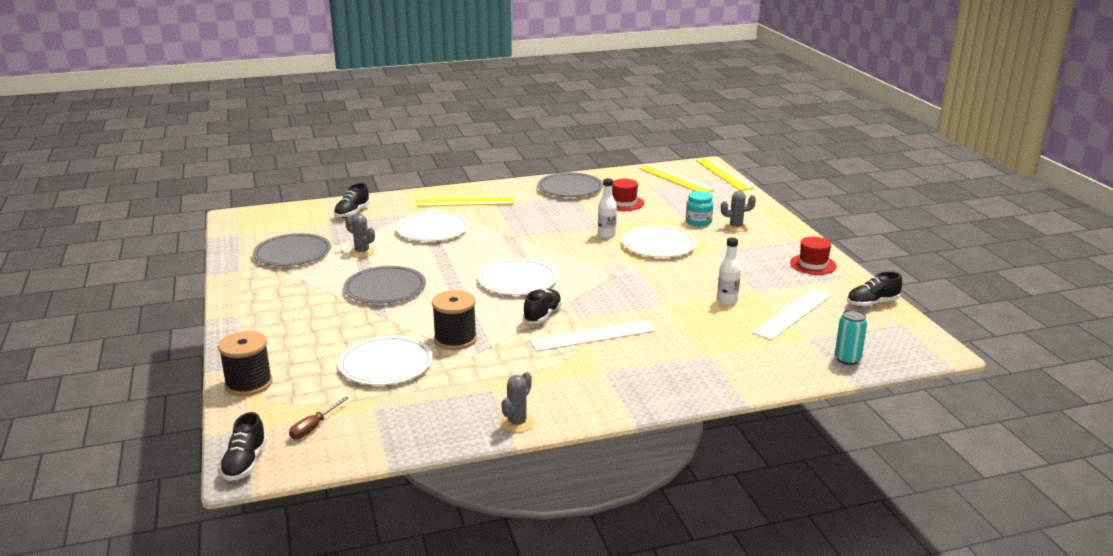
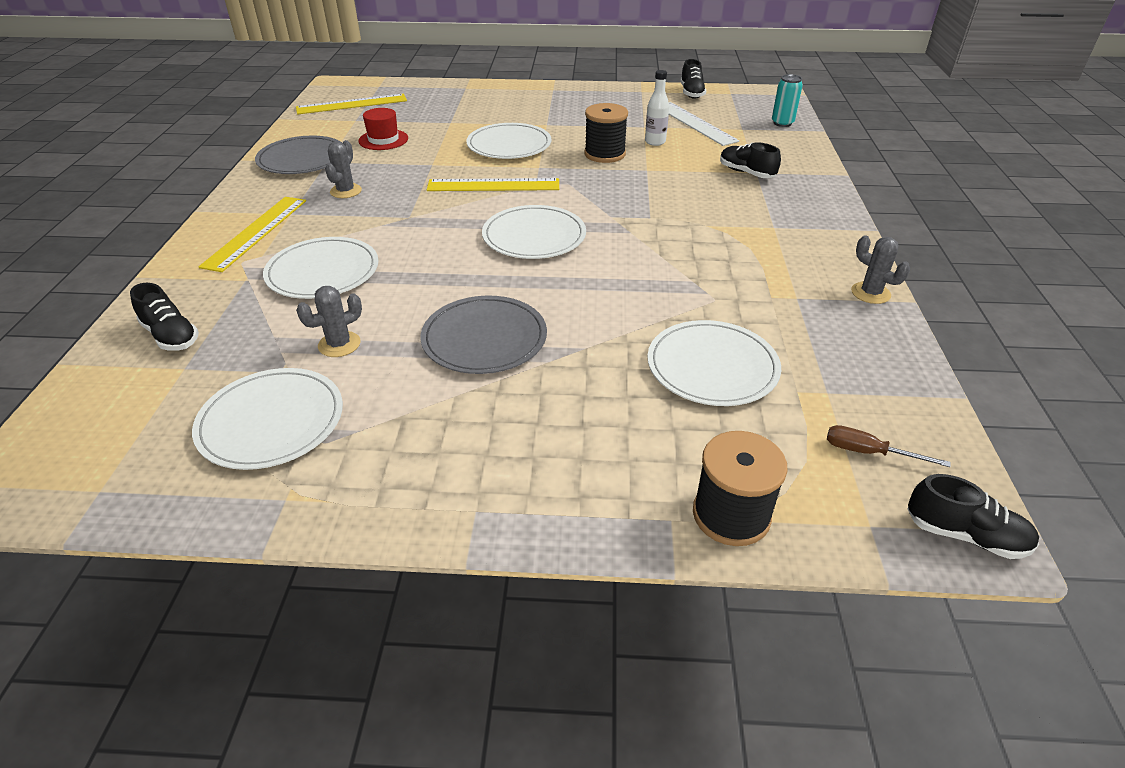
camera: 70 degrees left, 15 degrees up
(292, 253) = (271, 421): grey plate -> white plate
(314, 427) = (868, 452): brown screwdriver -> brown screwdriver turned 150 degrees clockwise
(455, 339) = (666, 303): black spool -> black spool (605, 154)
(542, 315) = (634, 236): black shoe -> black shoe (746, 173)
(592, 336) = (695, 218): white ruler -> none
(606, 235) = (459, 165): white bottle -> none
(698, 222) = (472, 117): turquoise jar -> none
(724, 174) = (369, 82): yellow ruler -> yellow ruler (493, 185)
(736, 227) = (501, 105): grey cactus -> grey cactus (346, 191)
(813, 264) = (606, 95): red hat -> none

